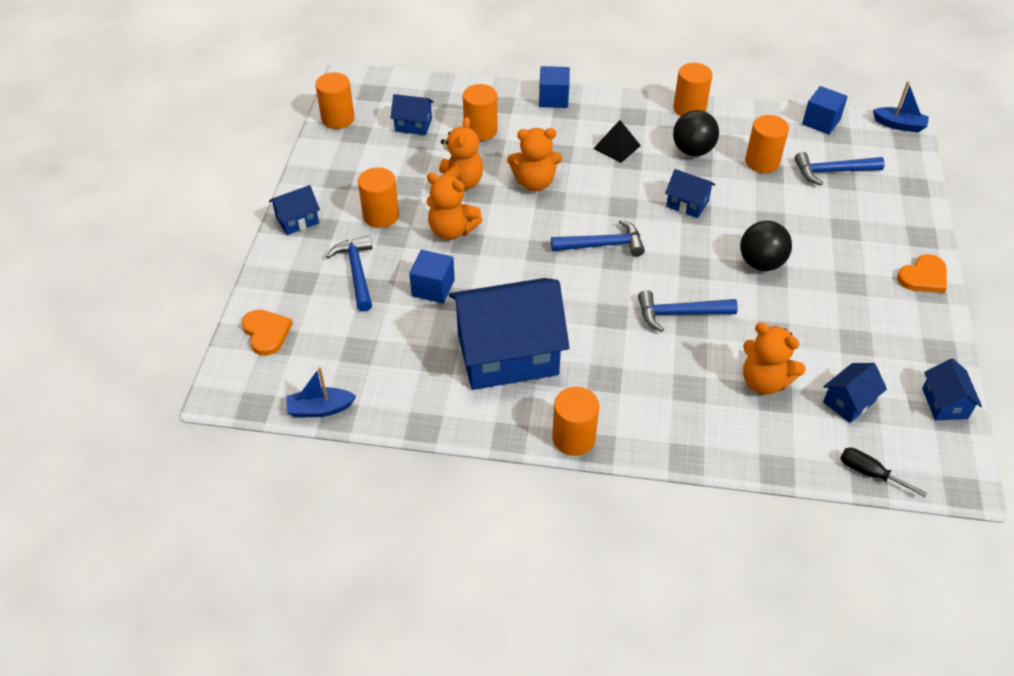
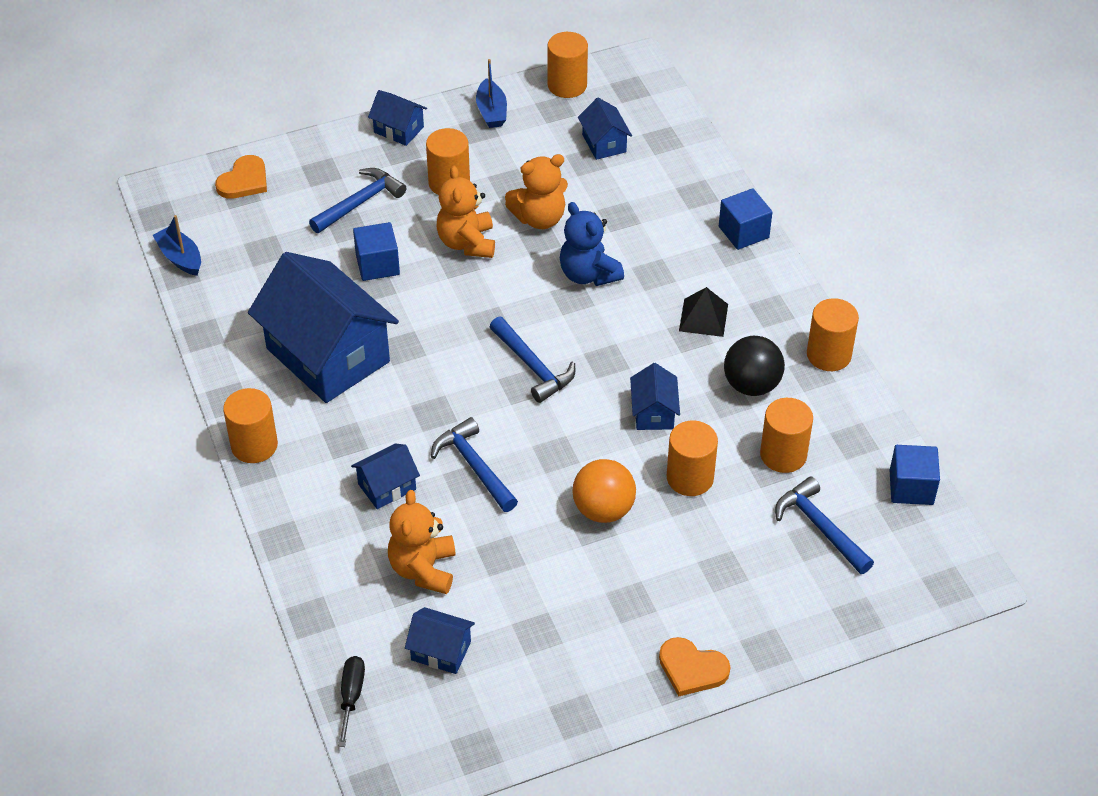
camera: 60 degrees right, 0 degrees up
(480, 130) = (638, 197): orange cylinder -> orange cylinder (690, 478)
(534, 182) = (588, 274): orange teddy bear -> blue teddy bear
(761, 263) = (603, 510): black ball -> orange ball
(899, 125) = (974, 569): blue boat -> blue boat (491, 111)
(944, 403) = (495, 739): blue house -> blue house (387, 486)

